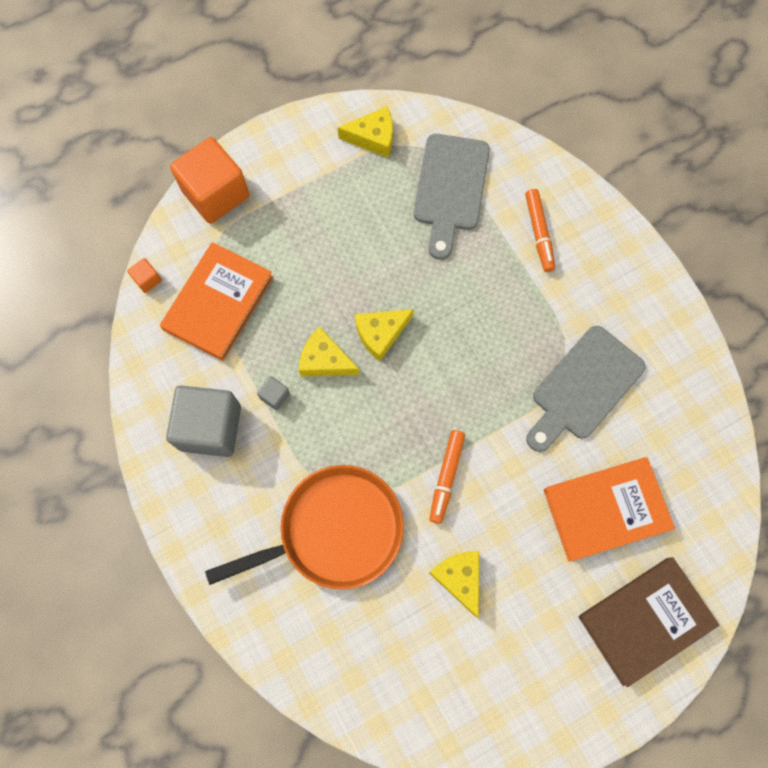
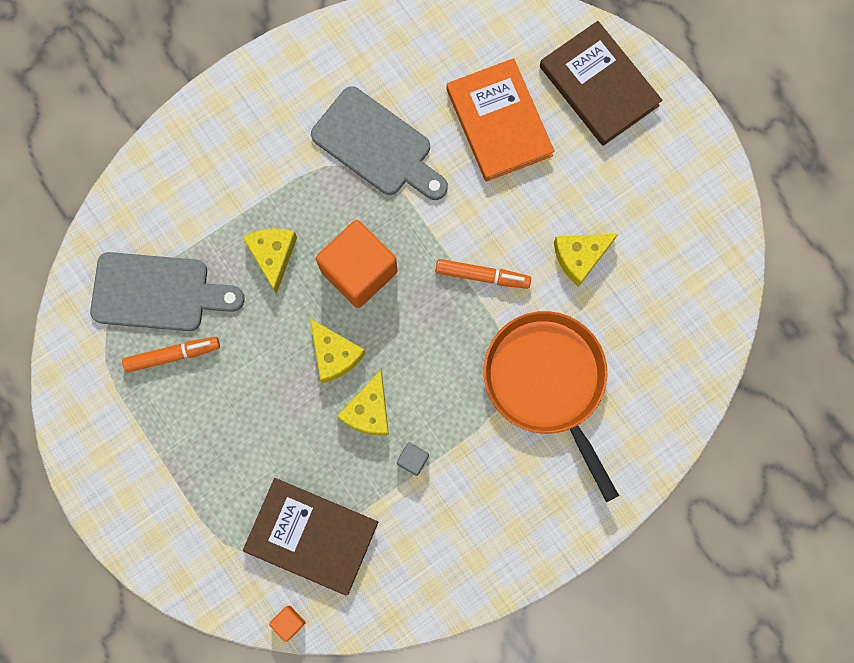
camera: 95 degrees left, 5 degrees up
(210, 428) = (453, 524): grey cube -> none
(215, 194) = (176, 559): orange cube -> orange cube (359, 271)
(218, 303) = (311, 536): orange book -> brown book
(373, 137) = (96, 384): yellow cheese -> yellow cheese (273, 255)
(539, 233) = (207, 195): orange marker -> orange marker (172, 355)

